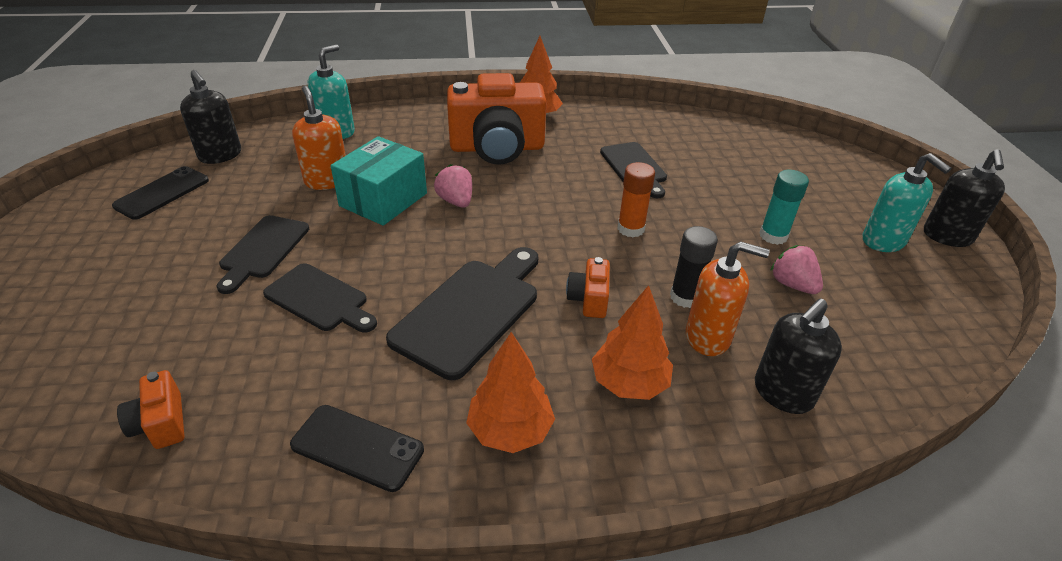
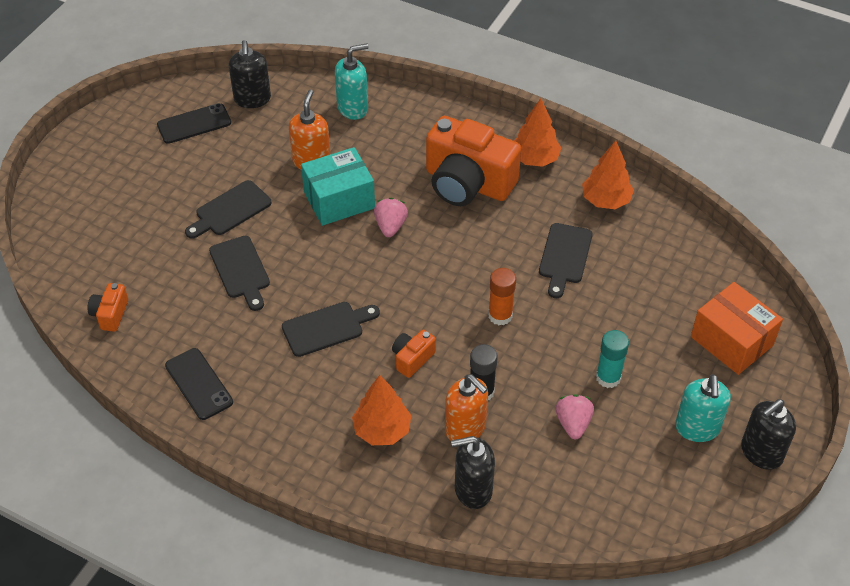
camera: 35 degrees right, 10 degrees up
(470, 312) = (326, 328): black cutting board -> black cutting board, size x0.66
(510, 430) = (286, 420): orange tree -> orange tree (606, 200)
(823, 173) = (731, 341): none -> orange box

